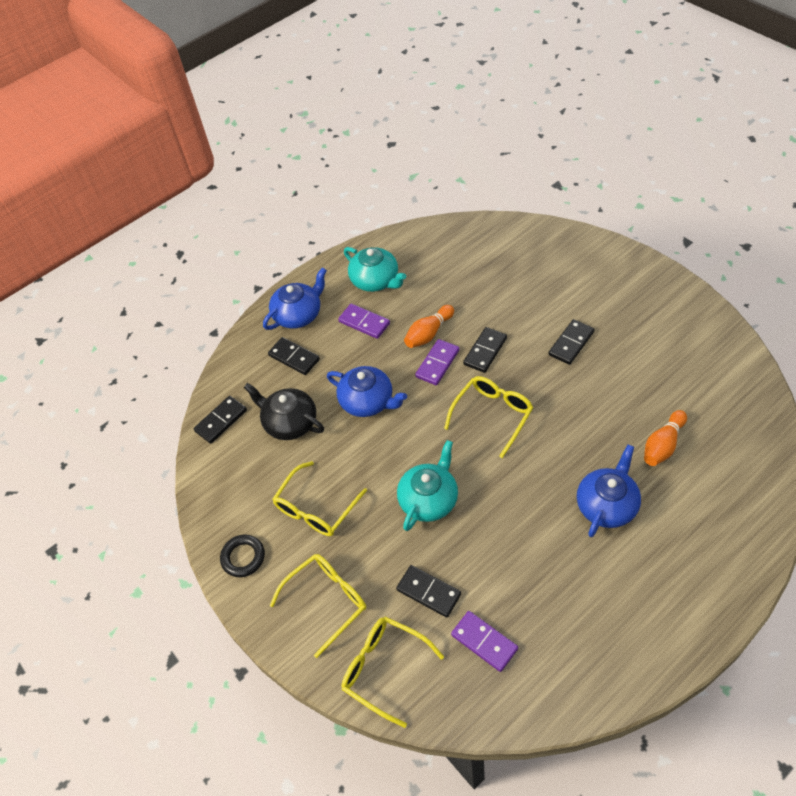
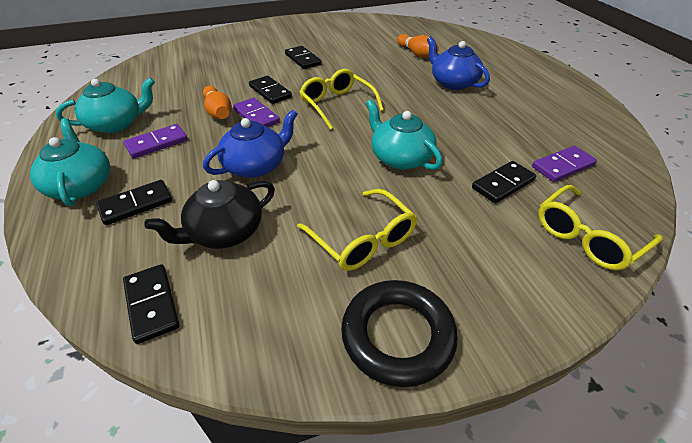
camera: 75 degrees left, 10 degrees down
(243, 557) = (397, 335): black ring -> black ring, size x1.64
(298, 314) = (81, 185): blue teapot -> turquoise teapot
(326, 602) = (494, 263): yellow glasses -> none

